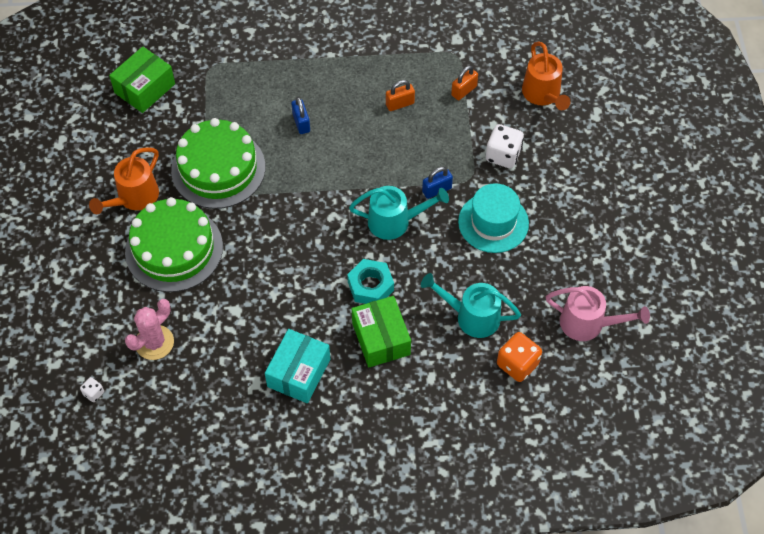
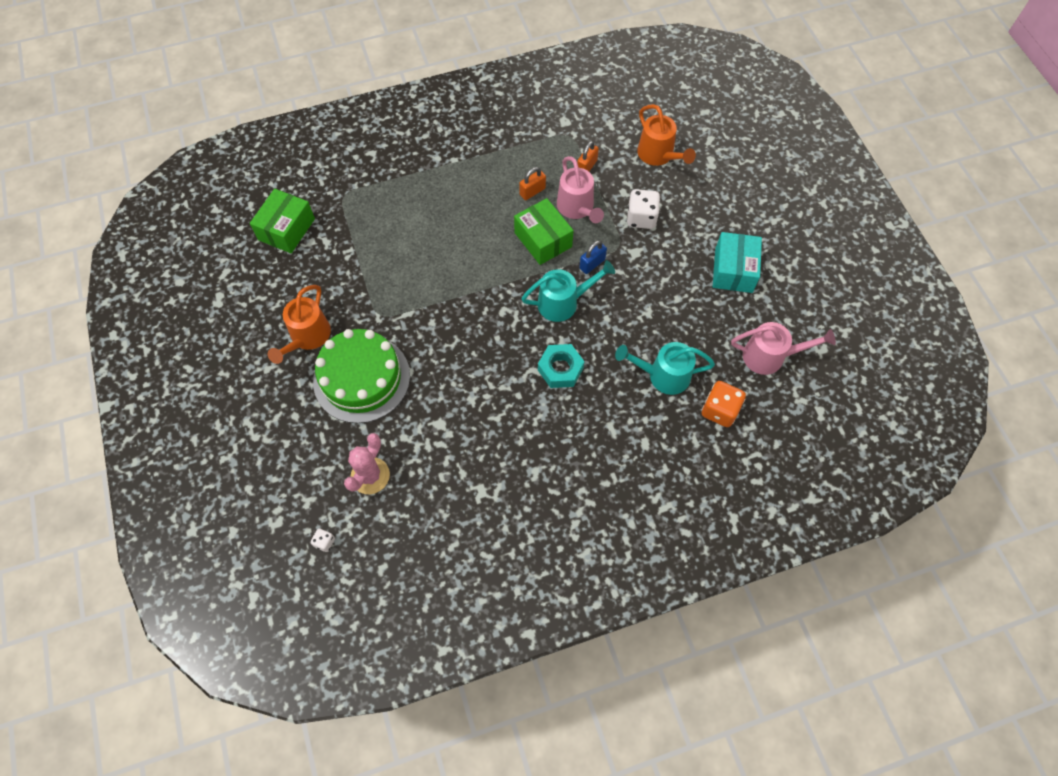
camera: 15 degrees left, 5 degrees up
(218, 168) = (381, 290): green cake -> none
(298, 373) = (519, 470): turquoise box -> turquoise box (733, 270)
(301, 123) = (446, 229): blue padlock -> none
(381, 338) = (586, 417): green box -> green box (543, 240)
(440, 131) = (577, 209): none -> pink watering can
(493, 222) = (653, 282): turquoise hat -> none

